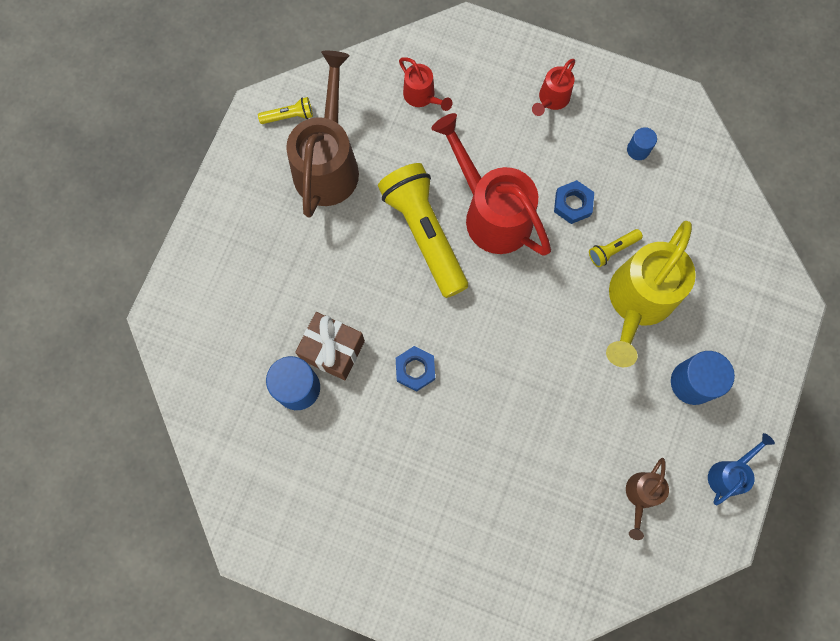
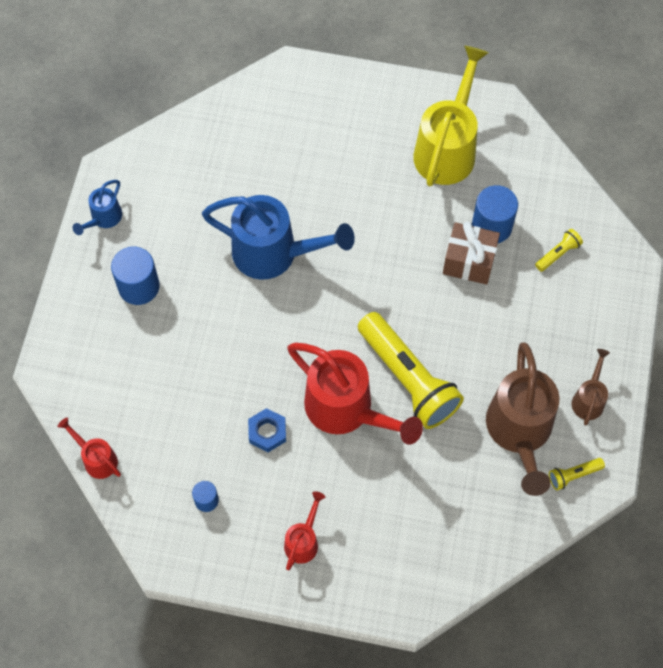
camera: 170 degrees right, 10 degrees down
(415, 370) = (391, 257): blue nut -> none
(422, 97) = (440, 520): red watering can -> red watering can (97, 459)
(541, 396) = (274, 253): none -> blue watering can
(612, 250) = (223, 393): yellow flashlight -> yellow flashlight (558, 254)
(637, 302) = (195, 348): yellow watering can -> yellow watering can (447, 148)
(640, 496) = (179, 190): brown watering can -> brown watering can (589, 399)

